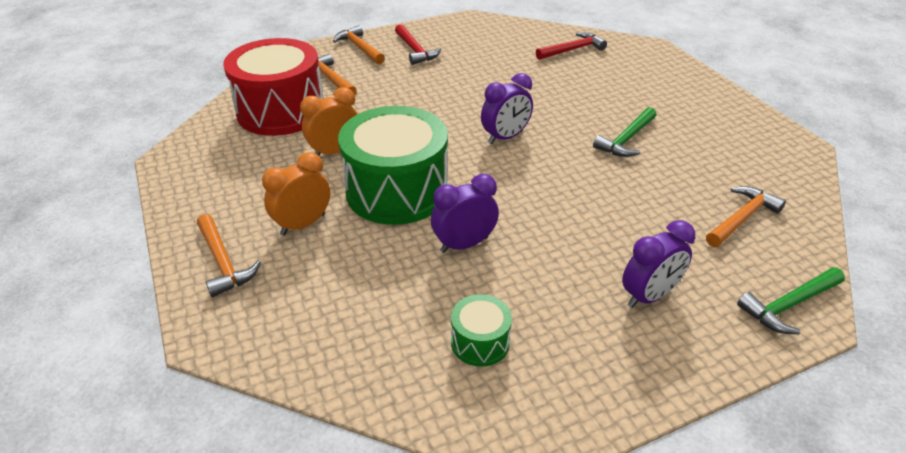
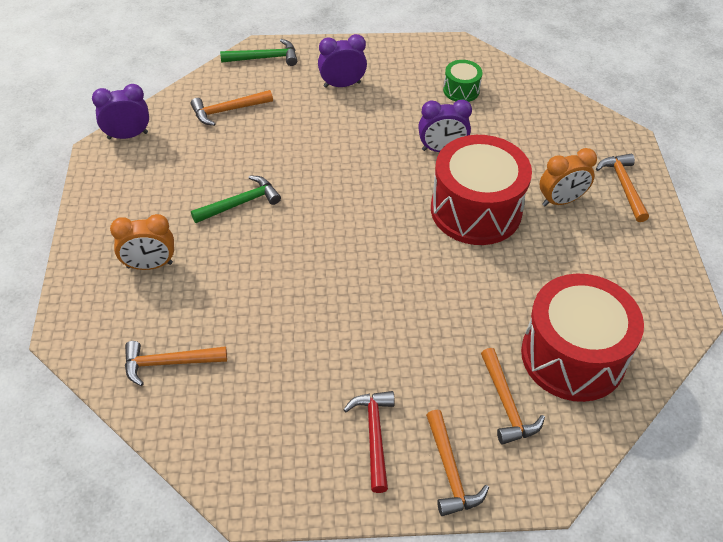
camera: 160 degrees left, 10 degrees up
(335, 152) = (522, 273): orange clock -> orange clock (149, 265)
(397, 191) = (476, 210): green drum -> red drum
(505, 137) = (349, 240): purple clock -> purple clock (127, 135)
(572, 50) = (169, 363): red hammer -> orange hammer

